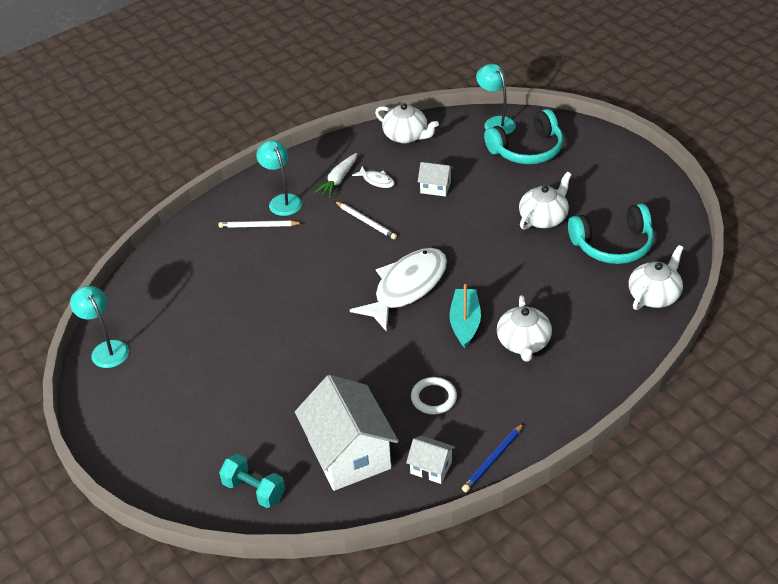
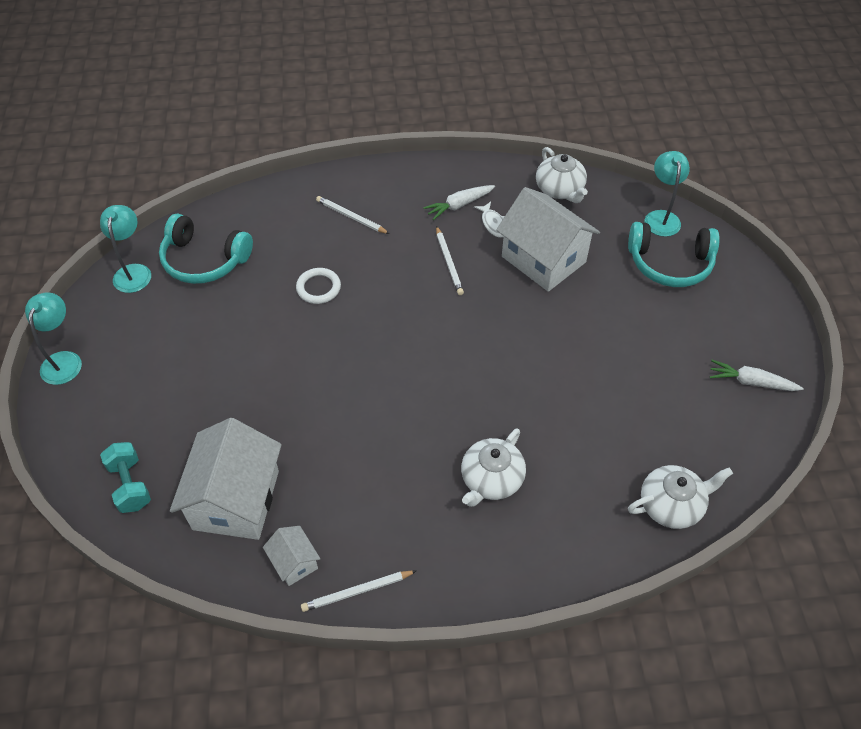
camera: 30 degrees right, 10 degrees up
(282, 200) = (392, 201): turquoise lamp -> turquoise lamp (64, 360)
(407, 288) = (429, 353): white fish -> none
(433, 398) = (357, 488): white ring -> white ring (318, 288)
(435, 187) = (543, 259): white house -> white house, size x2.14
(465, 323) = (452, 423): turquoise boat -> none
(493, 459) = (357, 592): blue pencil -> white pencil
(543, 218) = (625, 350): white teapot -> none
(613, 245) = (673, 421): turquoise headphones -> turquoise headphones (204, 260)
(642, 198) = (751, 382): none -> white carrot

